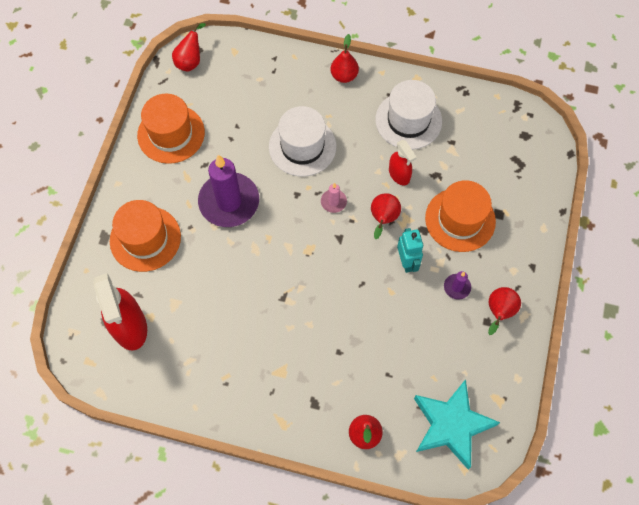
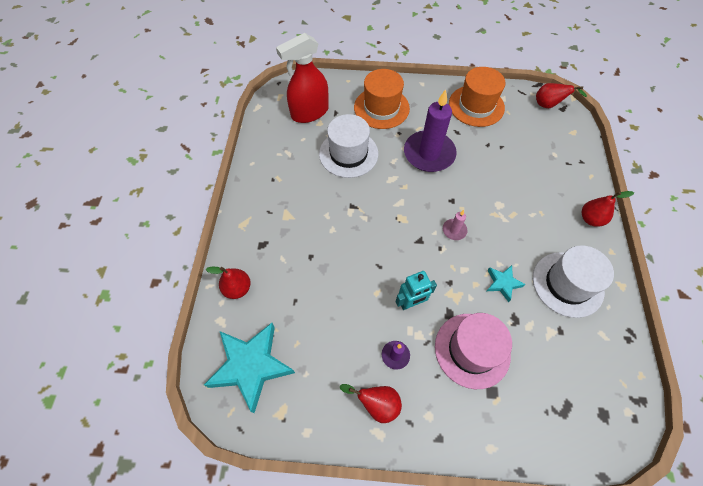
camera: 80 degrees right, 5 degrees down
(302, 146) = (501, 197): white hat -> white hat (348, 154)
(383, 219) = (449, 275): red pear -> none
(399, 174) = (502, 283): red spray bottle -> turquoise star
(460, 219) = (472, 350): orange hat -> pink hat

